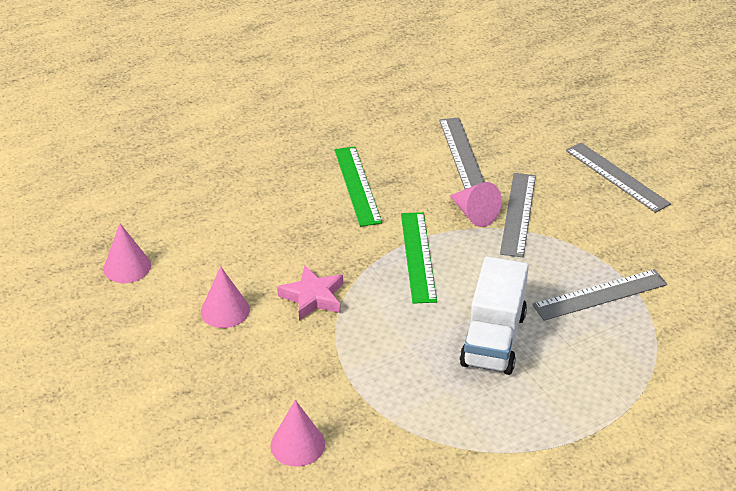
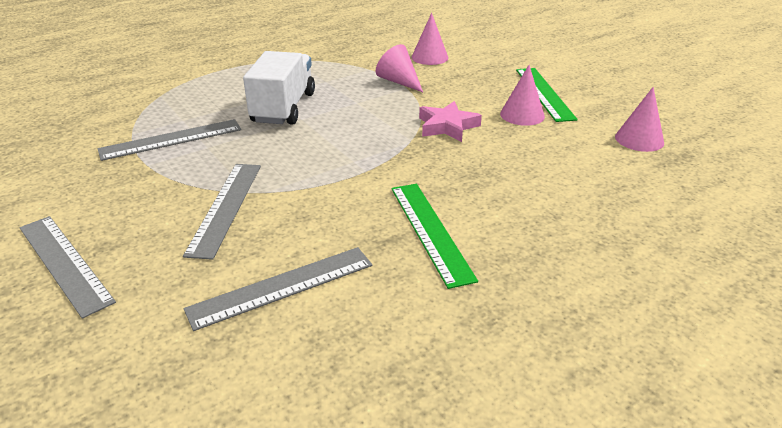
camera: 175 degrees right, 5 degrees down
(418, 256) = (348, 161): green ruler -> green ruler (544, 93)
(462, 154) = (282, 287): grey ruler -> grey ruler turned 75 degrees clockwise
(474, 214) = (280, 205): pink cone -> pink cone (399, 81)

